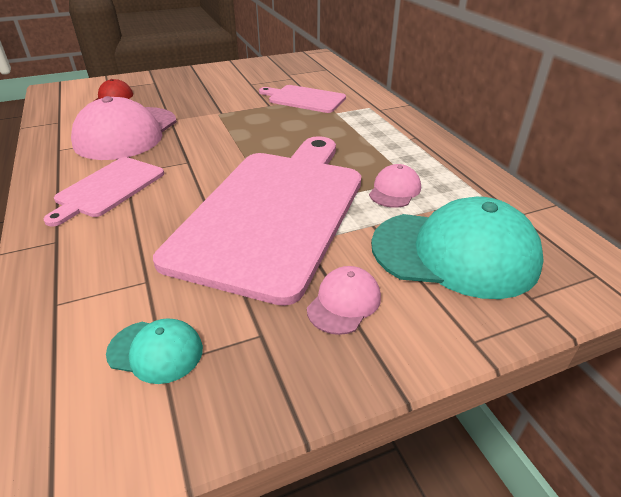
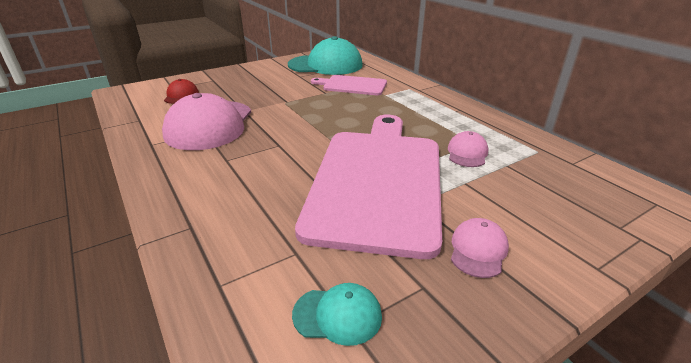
camera: 10 degrees left, 5 degrees down
(108, 188) = (217, 174): pink cutting board -> none
(454, 253) = (542, 198): turquoise cap -> turquoise cap (325, 65)

